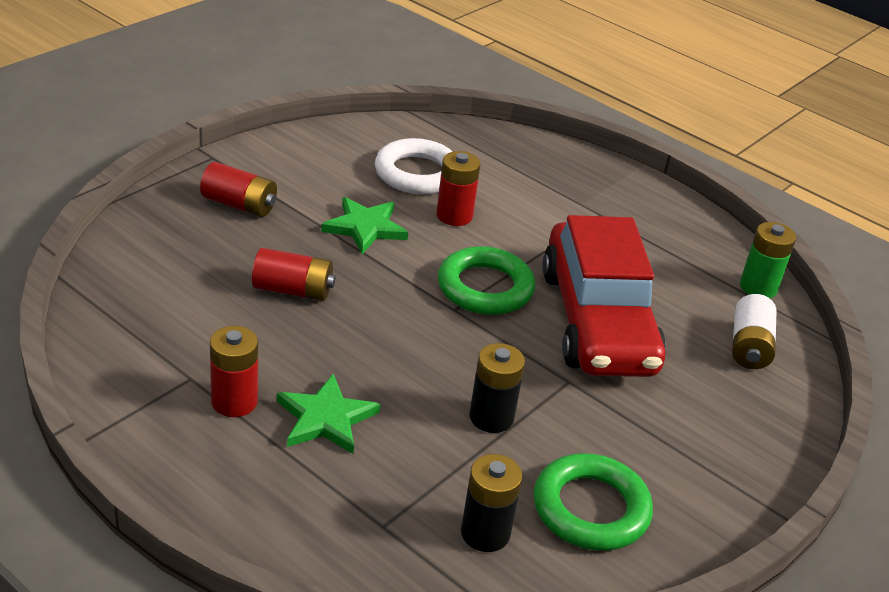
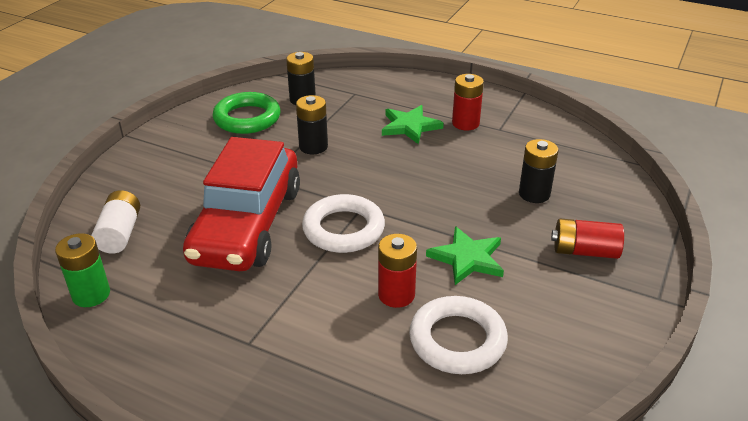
camera: 170 degrees right, 0 degrees up
(234, 272) = (534, 194): none -> black battery
(293, 290) = (483, 191): red battery -> none
(485, 288) = (343, 229): green ring -> white ring
(597, 321) = (247, 224): red car -> red car turned 150 degrees counterclockwise

